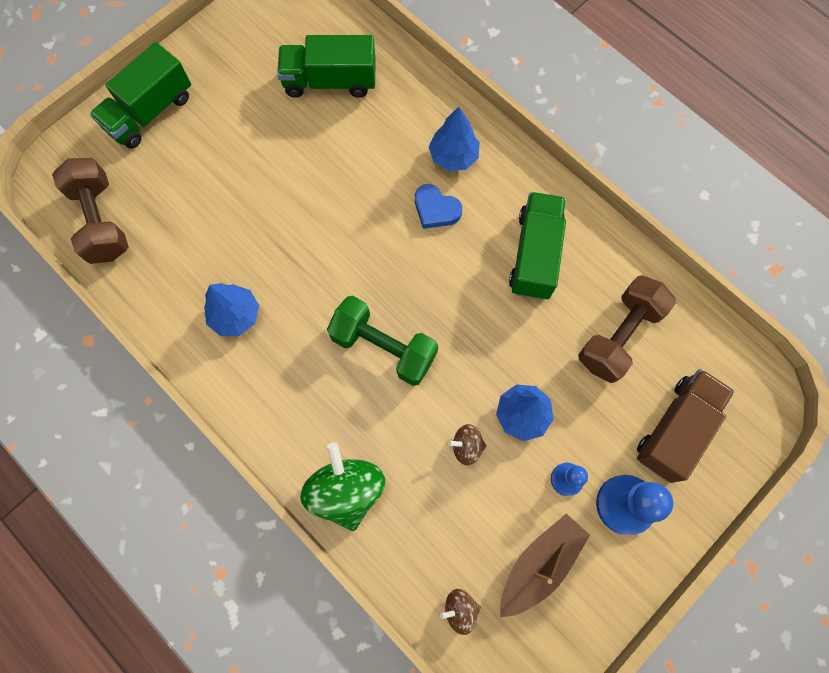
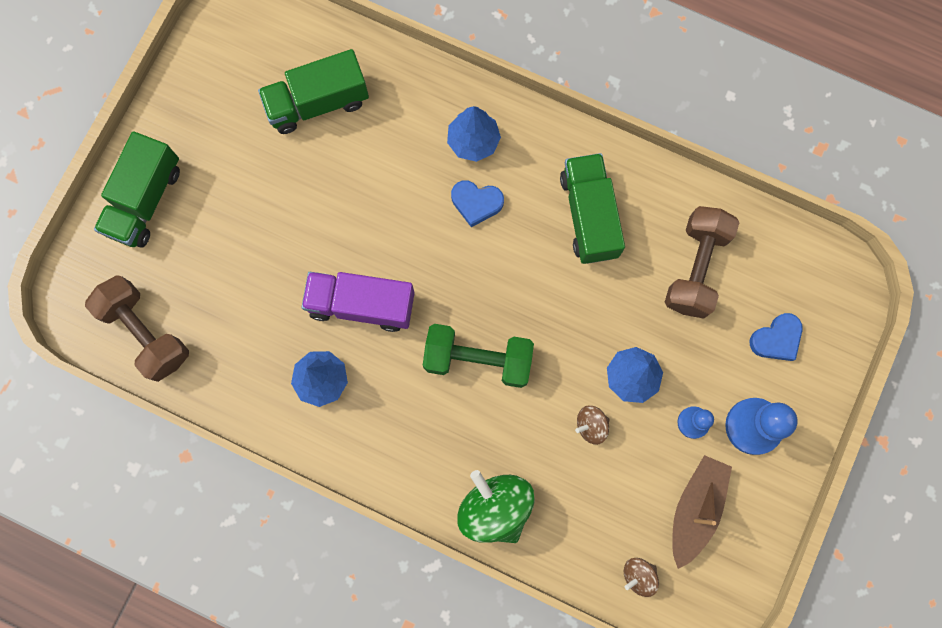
camera: 20 degrees left, 5 degrees up
(298, 262) = (361, 304): none -> purple truck
(675, 429) = (776, 339): brown truck -> blue heart

